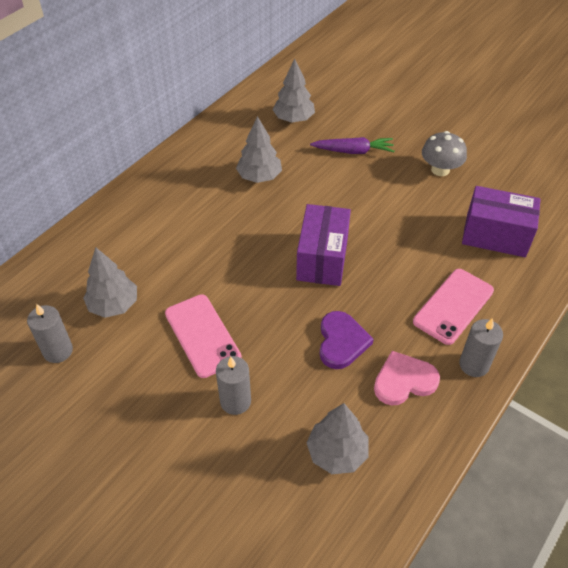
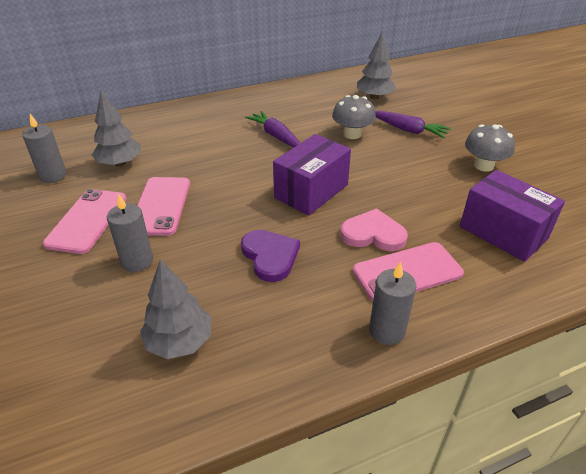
camera: 30 degrees right, 10 degrees down
(147, 383) = (87, 220): none -> pink phone
(239, 206) = (275, 136): none -> purple carrot
(259, 177) = (310, 123): grey tree -> none
(308, 176) = (352, 134): none -> grey mushroom
(341, 342) = (270, 256): purple heart -> purple heart turned 60 degrees counterclockwise
(404, 381) = (300, 312): pink heart -> pink heart (373, 234)

